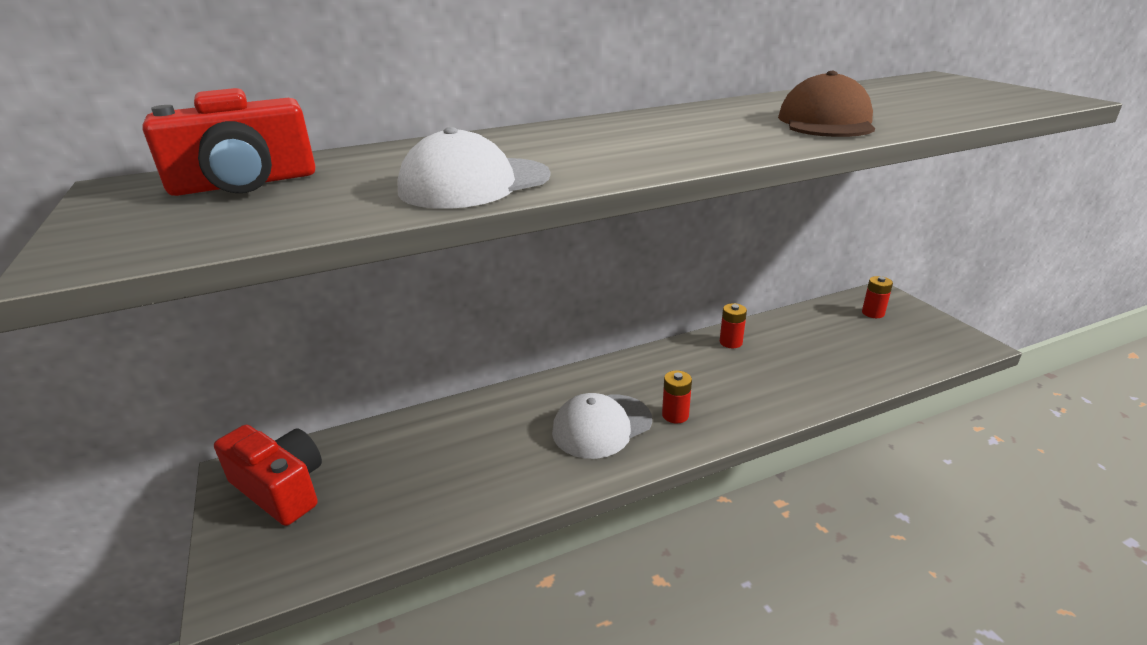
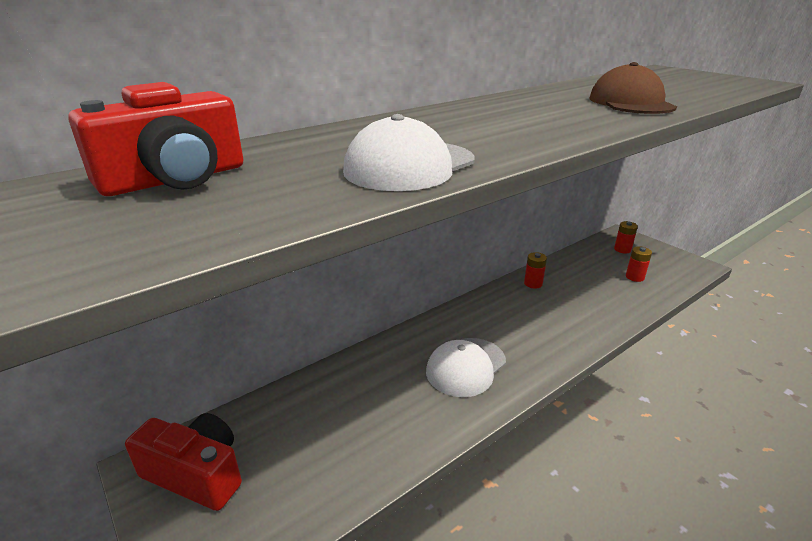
camera: 15 degrees left, 0 degrees up
(675, 415) = (519, 349): red battery -> red battery (634, 277)

